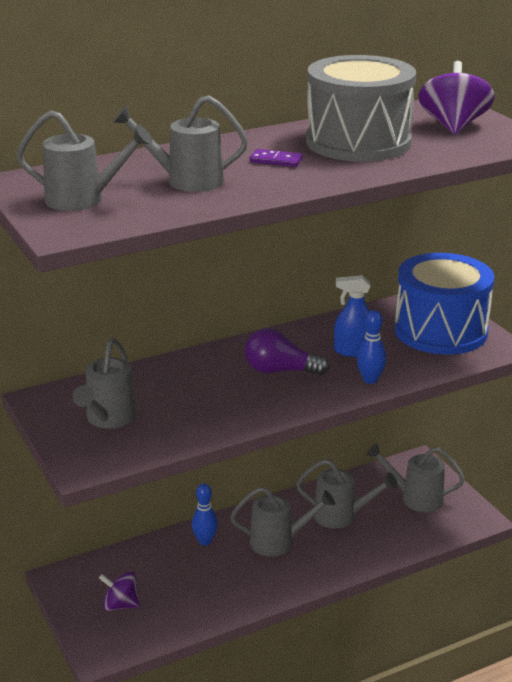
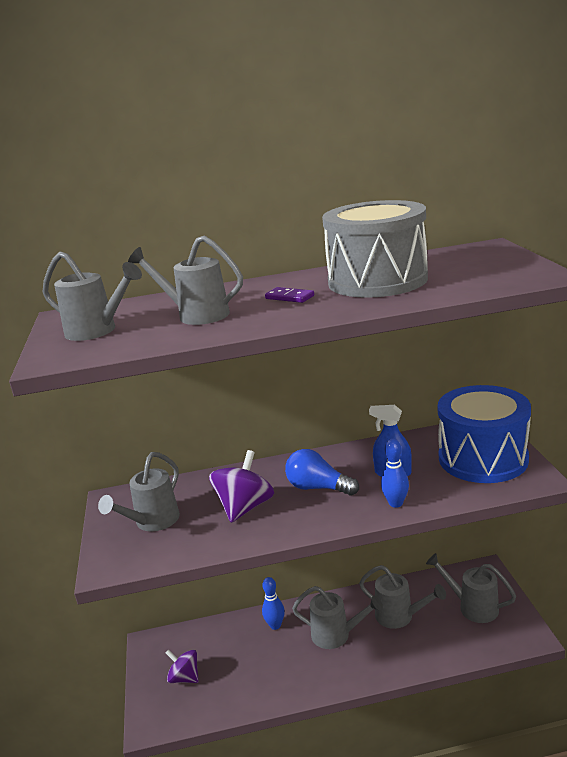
camera: 20 degrees right, 5 degrees down
(280, 371) = (318, 488): purple light bulb -> blue light bulb
(453, 126) = (479, 265): purple spinning top -> purple spinning top (245, 507)

